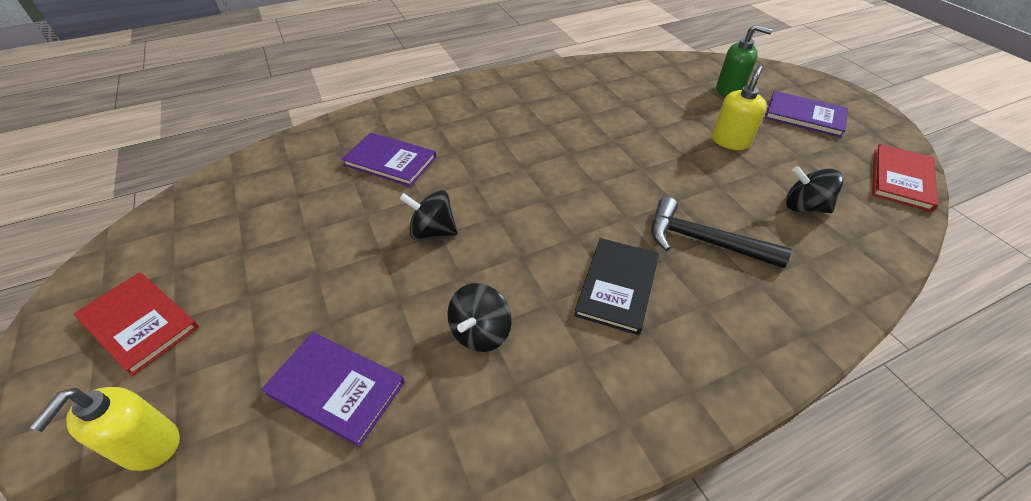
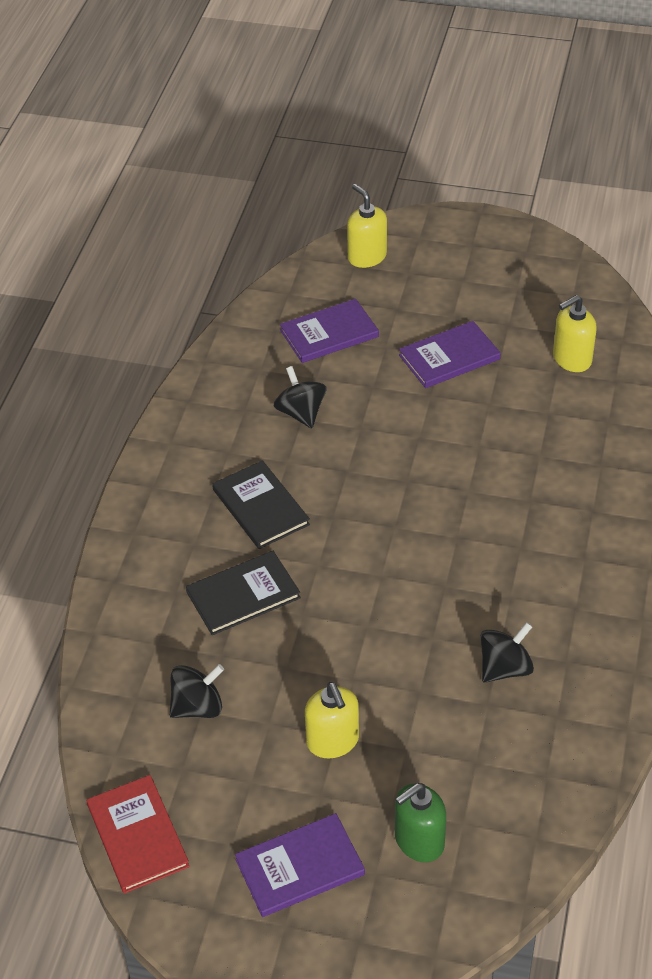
camera: 130 degrees right, 0 degrees up
(139, 323) = (474, 265): red book -> none
(274, 193) = (571, 359): none -> yellow soap dispenser
(390, 161) = (554, 447): purple book -> purple book (449, 357)
(432, 231) = (426, 433): black spinning top -> black spinning top (505, 668)
(703, 241) = (243, 595): black hammer -> black book

